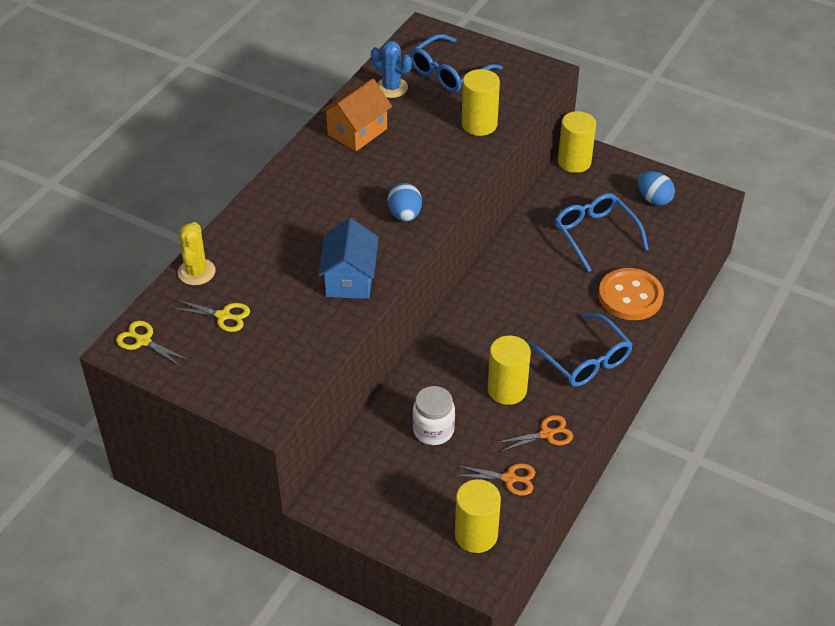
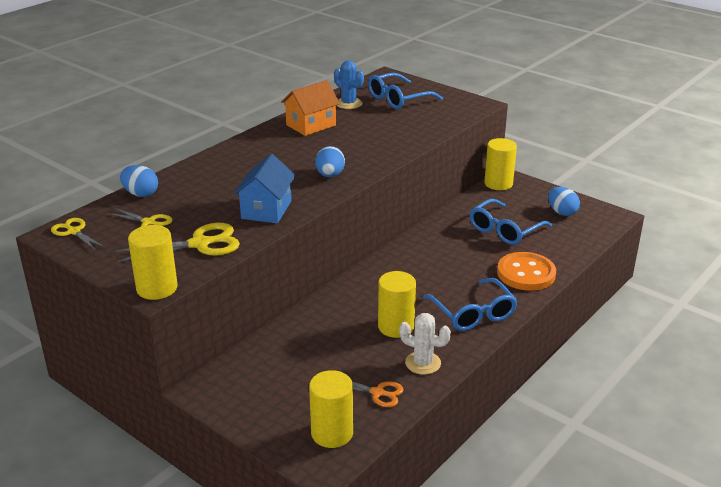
camera: 10 degrees right, 15 degrees down
(196, 272) = (141, 194): yellow cactus -> blue egg
(294, 341) = (200, 244): none -> yellow scissors
(433, 430) = (319, 348): white jar -> none
(479, 124) = (413, 129): yellow cylinder -> yellow cylinder (157, 288)
(546, 434) = (423, 363): orange scissors -> white cactus
(595, 234) = (504, 230): blue glasses -> blue glasses turned 120 degrees counterclockwise

